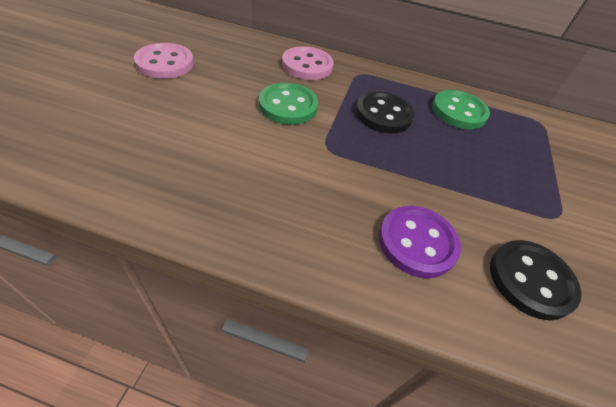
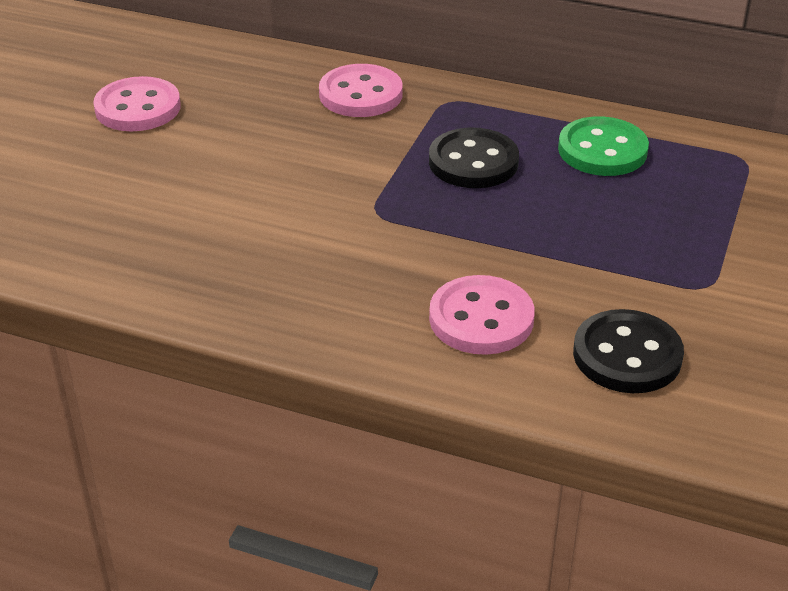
camera: 10 degrees right, 10 degrees down
(288, 106) = (324, 158): green button -> none
(417, 242) = (481, 319): purple button -> pink button

